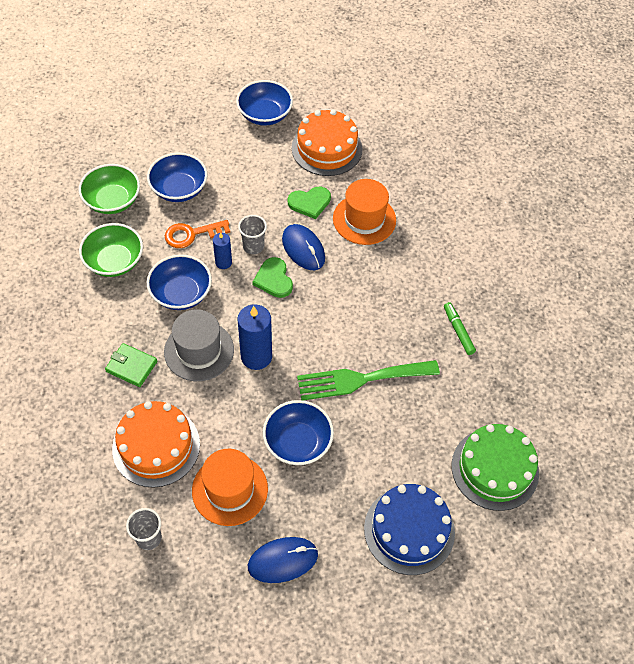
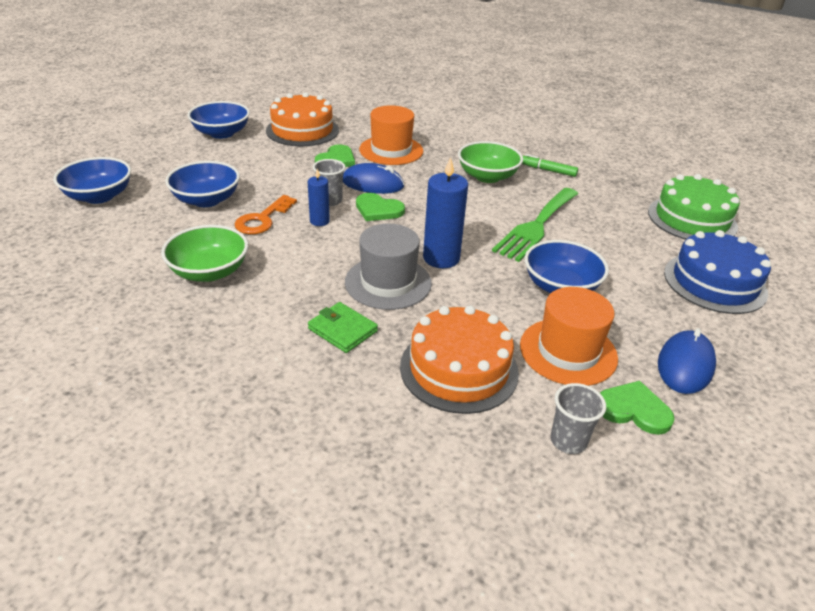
camera: 45 degrees left, 20 degrees down
(112, 200) = (145, 235): green bowl -> green bowl (487, 176)
(131, 366) = (342, 330): green wallet -> green wallet turned 60 degrees clockwise
(181, 293) = (312, 257): blue bowl -> blue bowl (99, 196)
(208, 555) = (633, 409): none -> green heart

